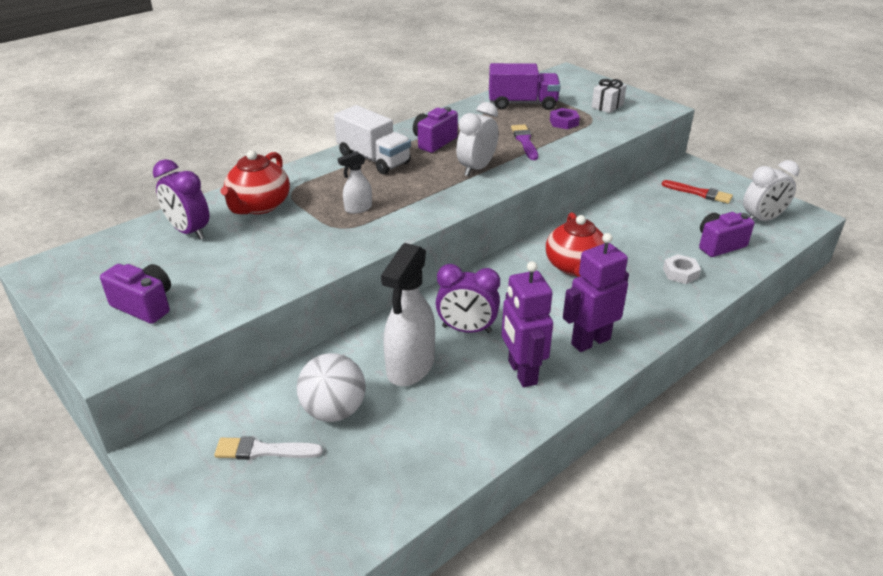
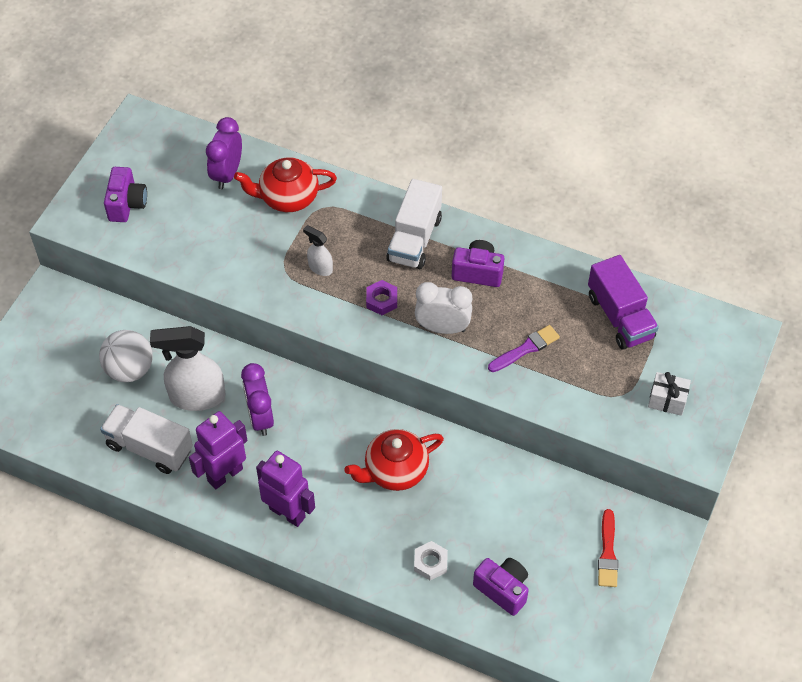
camera: 65 degrees right, 20 degrees up
(263, 450) = (76, 347): white brush -> none
(452, 422) = (149, 448): none -> white truck
(564, 122) = (594, 370): purple nut -> purple nut (381, 300)
(762, 219) = (581, 624): white clock -> none

